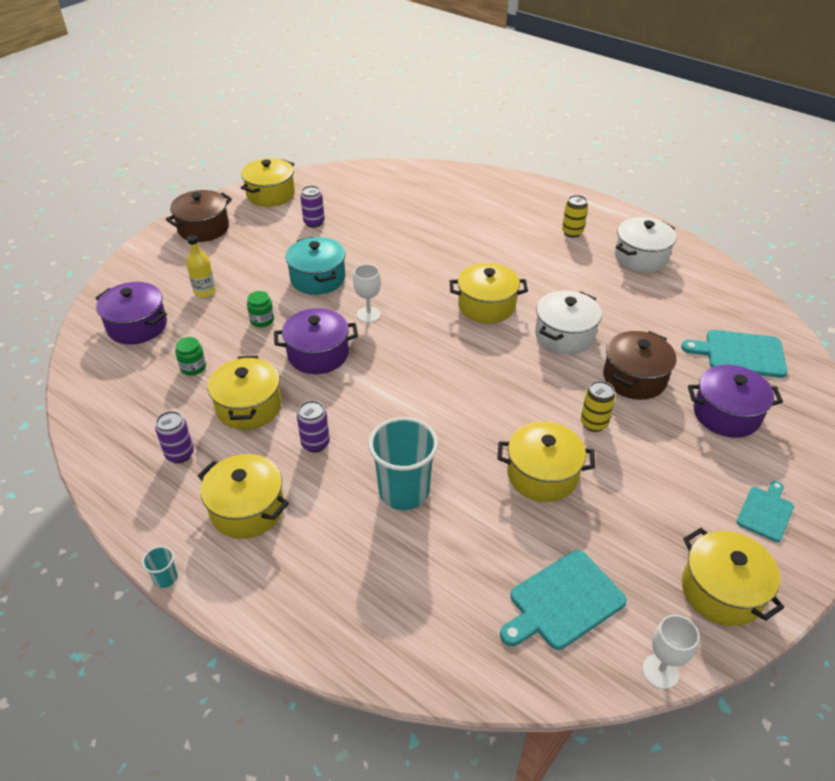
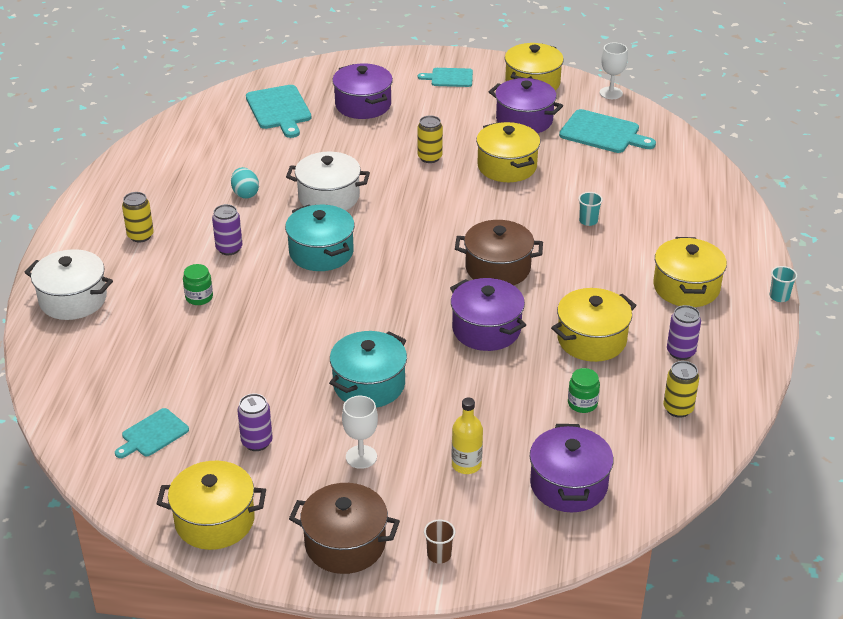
camera: 120 degrees left, 5 degrees down
(130, 416) = (678, 409): none -> yellow can
(155, 256) = (439, 555): none -> brown cup
(262, 320) = (473, 392): green jar -> green jar (199, 297)
(315, 443) = (590, 283): purple can -> purple can (229, 248)
(359, 192) = (153, 434): none -> turquoise cutting board
(368, 314) = (399, 322): white goblet -> white goblet (361, 457)
(404, 491) = (588, 221): turquoise cup -> turquoise cup, size x0.42
(486, 306) = (321, 252): yellow pot -> turquoise pot
(599, 293) = (245, 194): none -> turquoise egg
(631, 536) = (524, 120): none -> purple pot
(634, 378) = (357, 151): brown pot -> brown pot (498, 268)
(641, 257) = (161, 183): white pot -> white pot (73, 299)

